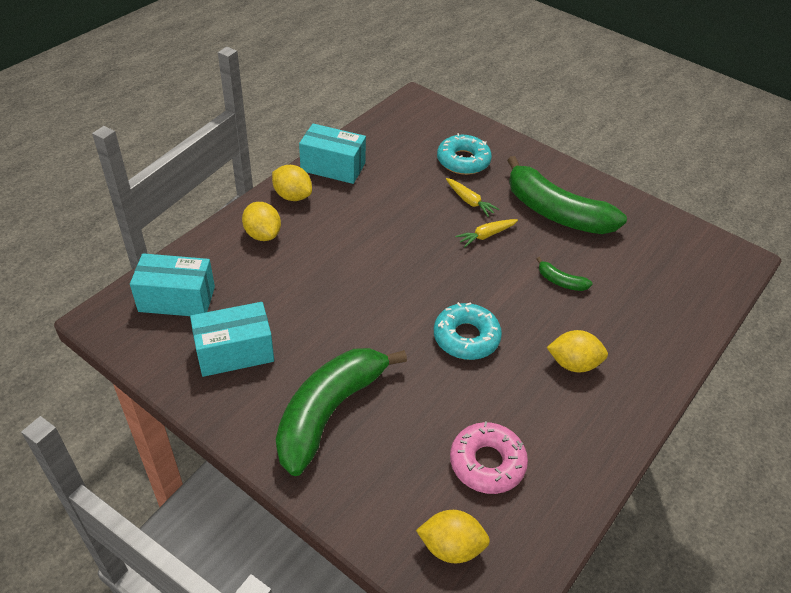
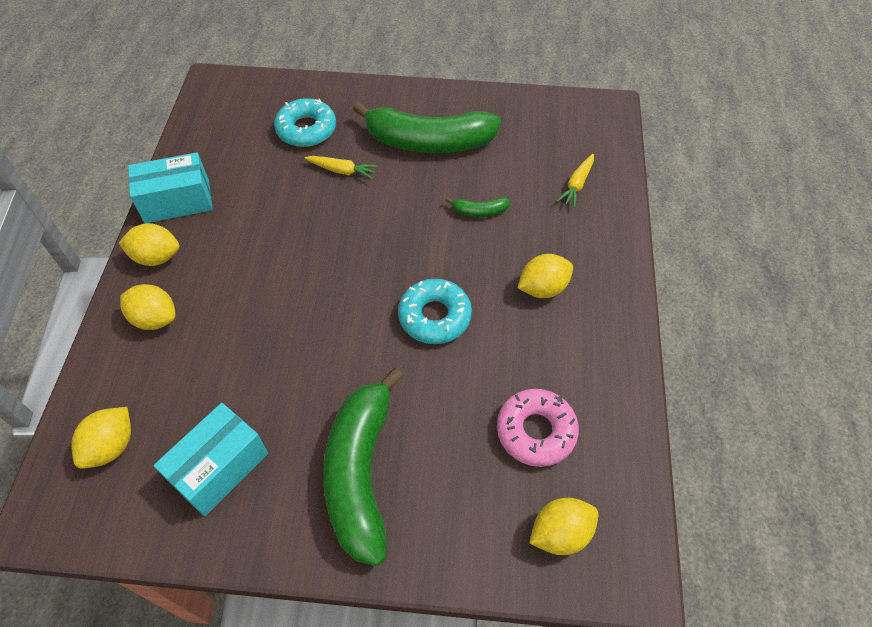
camera: 30 degrees left, 10 degrees up
(177, 299) = (111, 446): turquoise box -> yellow lemon
(486, 235) = (382, 199): yellow carrot -> yellow carrot (577, 184)

